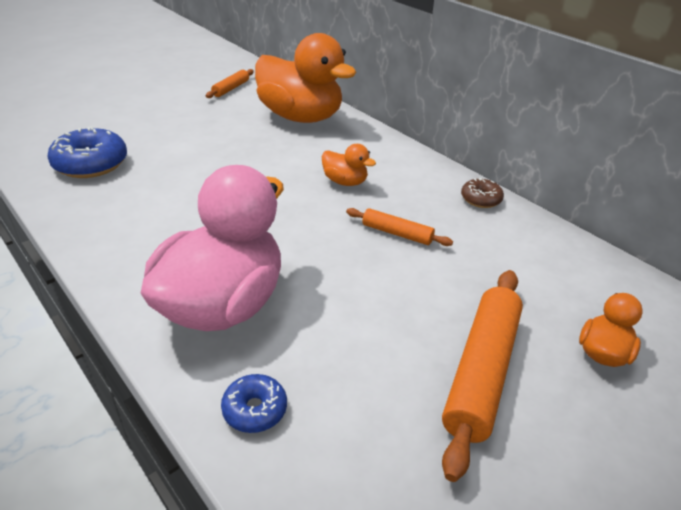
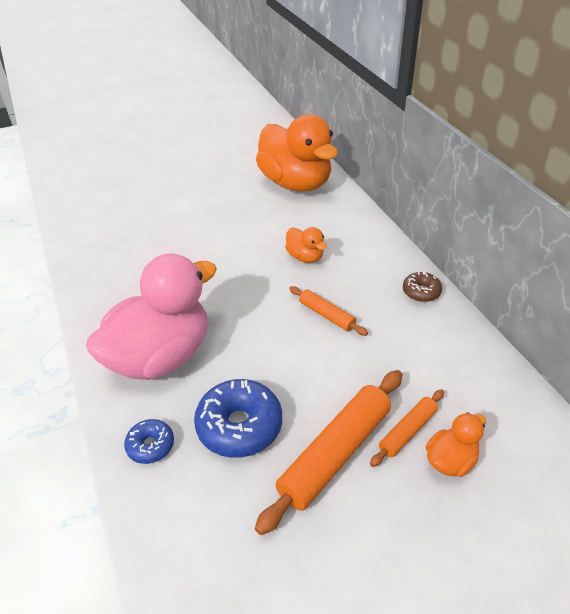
camera: 20 degrees right, 5 degrees up
(91, 164) = (108, 214): blue donut -> blue donut (239, 426)
(231, 88) = (247, 146): orange rolling pin -> orange rolling pin (407, 431)

